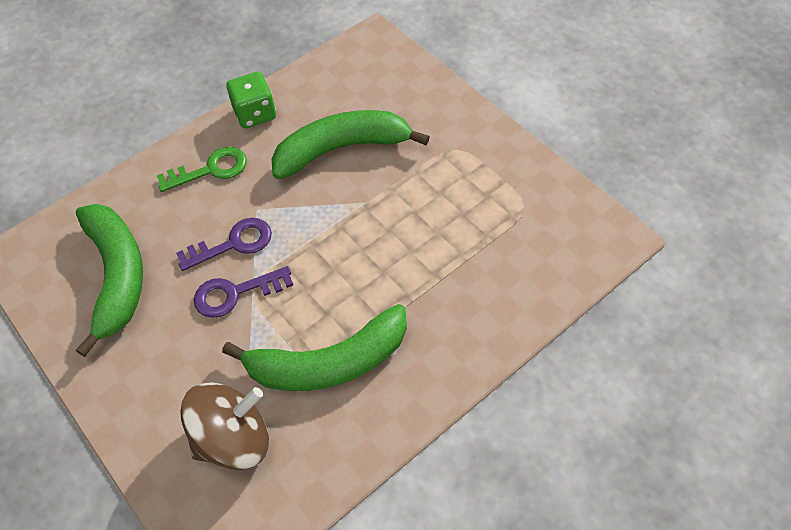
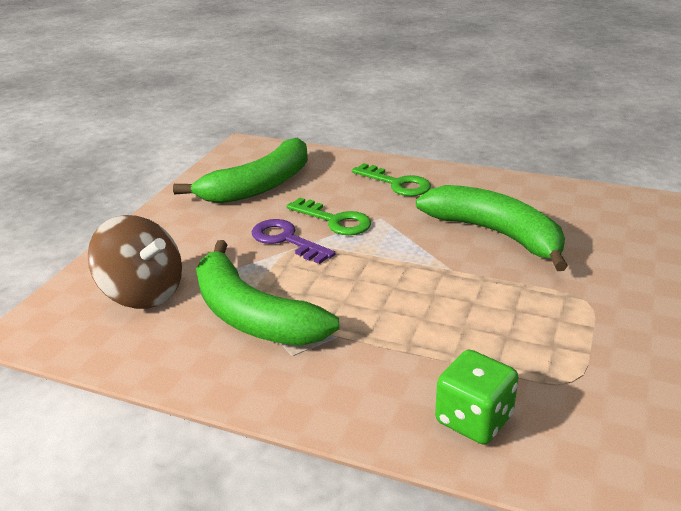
camera: 60 degrees right, 25 degrees down
(233, 244) = (335, 220): purple key -> green key
(255, 114) = (477, 180): green dice -> green dice (474, 419)

